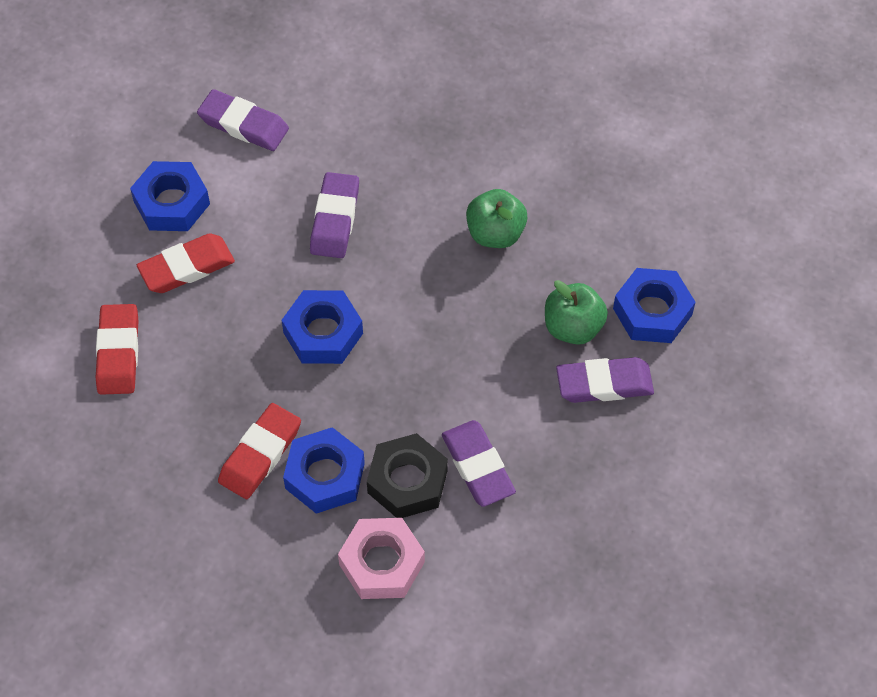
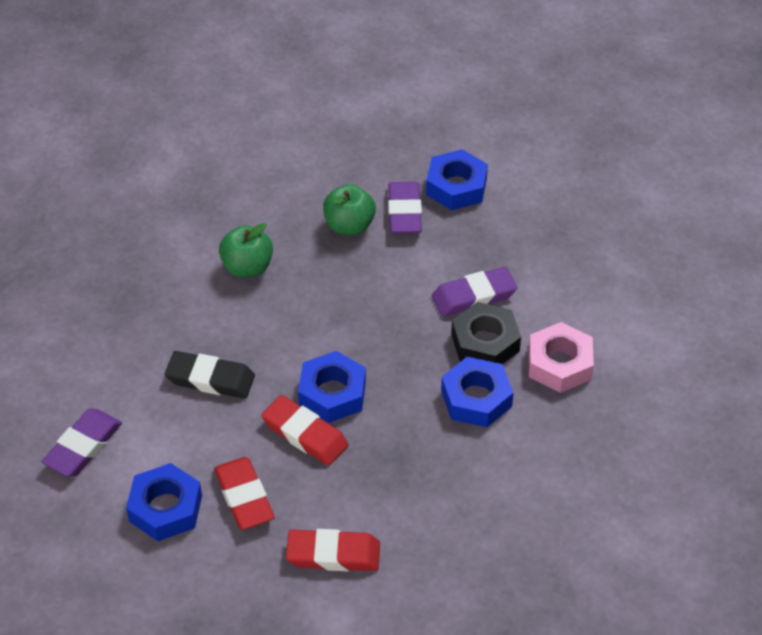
camera: 85 degrees left, 10 degrees down
(260, 454) = (452, 444): red eraser -> red eraser (305, 434)
(335, 219) = (210, 379): purple eraser -> black eraser
(652, 311) = (341, 177): blue nut -> blue nut (456, 187)

